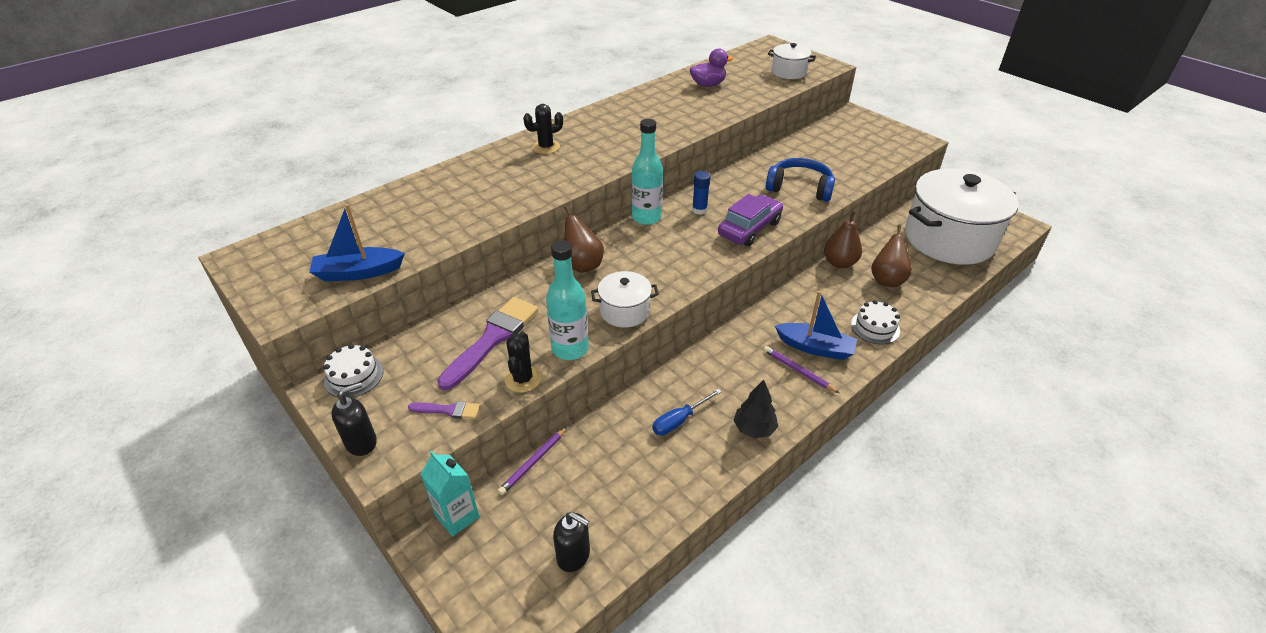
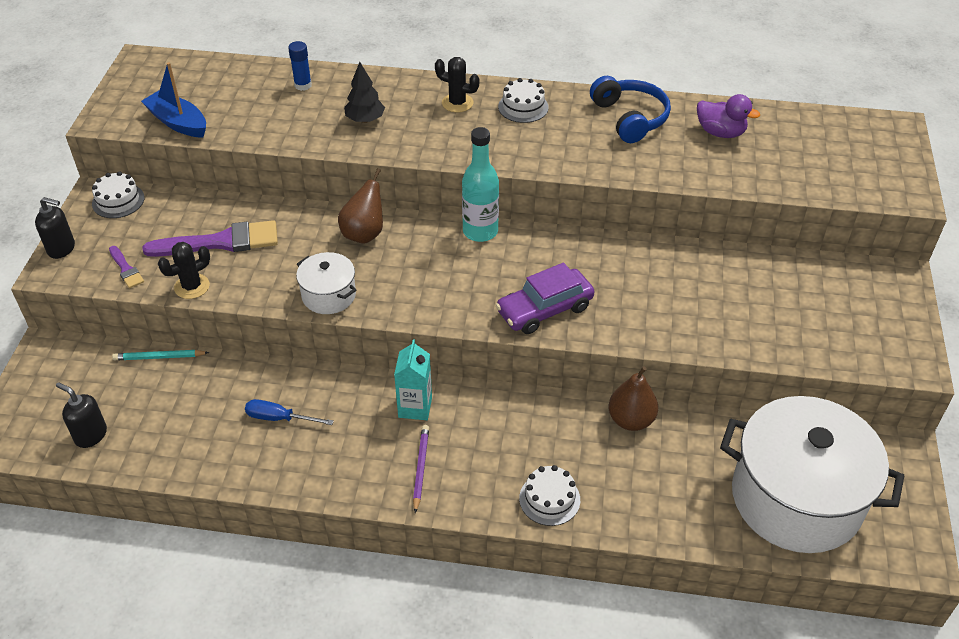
camera: 50 degrees right, 5 degrees up
(457, 516) = (77, 349): turquoise carton -> turquoise carton (415, 407)
(533, 462) = (159, 357): purple pencil -> turquoise pencil
(570, 349) = (250, 291): turquoise bottle -> none
(574, 556) = (90, 435): black soap dispenser -> black soap dispenser turned 135 degrees clockwise
(588, 128) = (523, 107): none -> white cake
(699, 210) = (535, 259): blue glue stick -> blue glue stick (303, 85)
(749, 228) = (545, 310): purple car -> purple car turned 150 degrees clockwise
(754, 429) = (314, 474): black tree -> black tree (365, 119)
(789, 72) = (842, 174): white pot -> none
(799, 188) = (667, 310): blue headphones -> blue headphones (630, 118)
(815, 347) = (467, 465): blue boat -> none
(887, 280) = (645, 474): brown pear -> none

